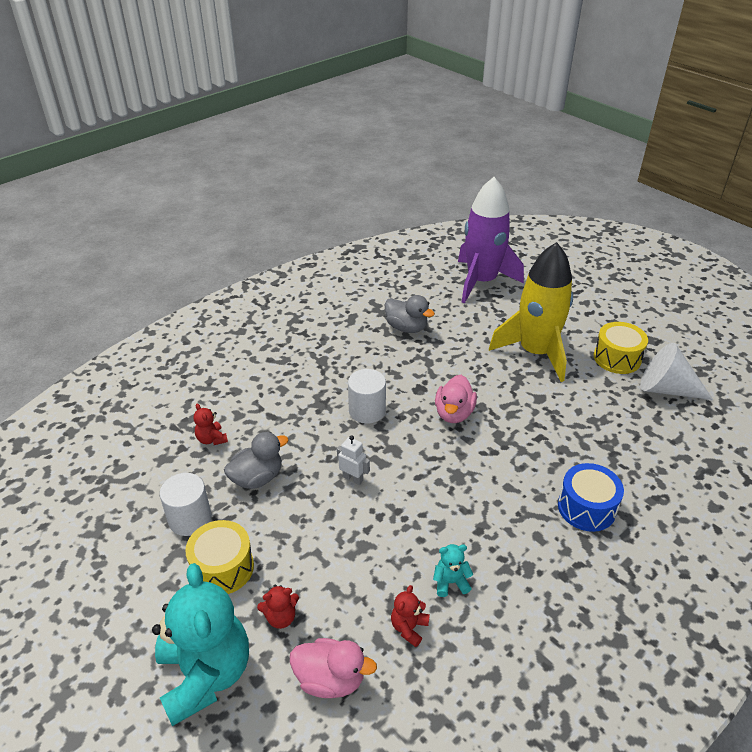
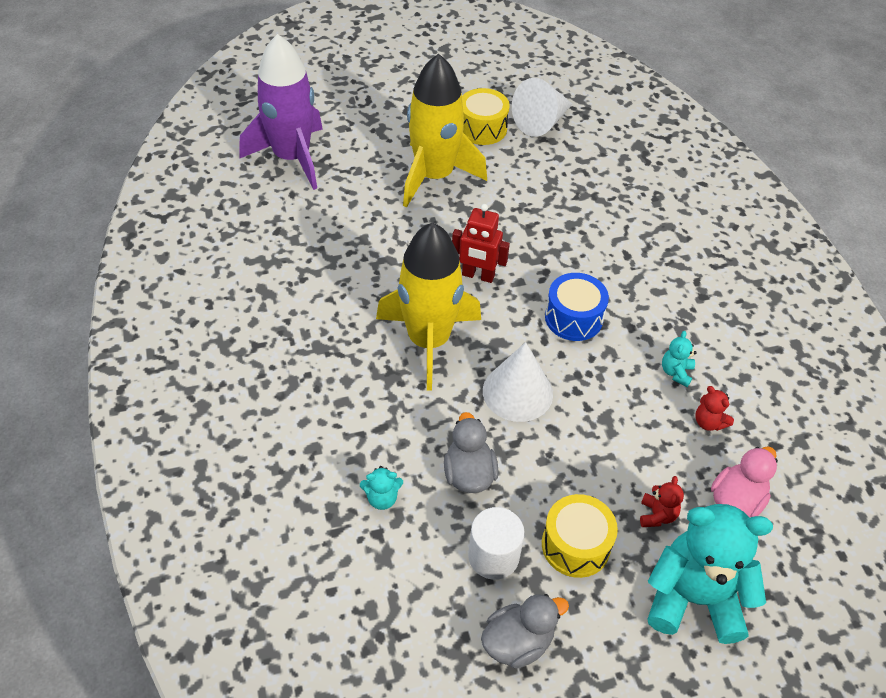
camera: 65 degrees left, 10 degrees up
(211, 439) = (382, 498): red teddy bear -> turquoise teddy bear
(353, 478) = (517, 392): white robot -> white cone
(367, 410) = (428, 341): white cylinder -> yellow rocket
(406, 328) = (320, 252): grey duck -> grey duck (518, 642)
(454, 413) = (478, 275): pink duck -> red robot
(586, 508) = (643, 245): blue drum -> blue drum (573, 318)

